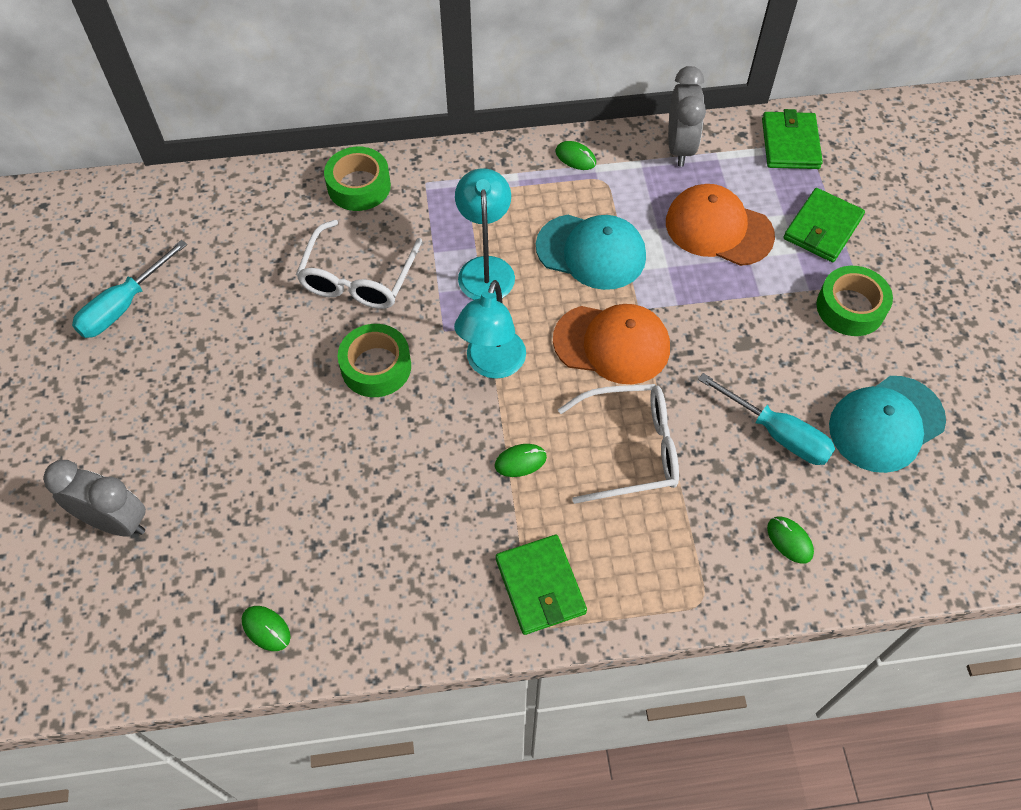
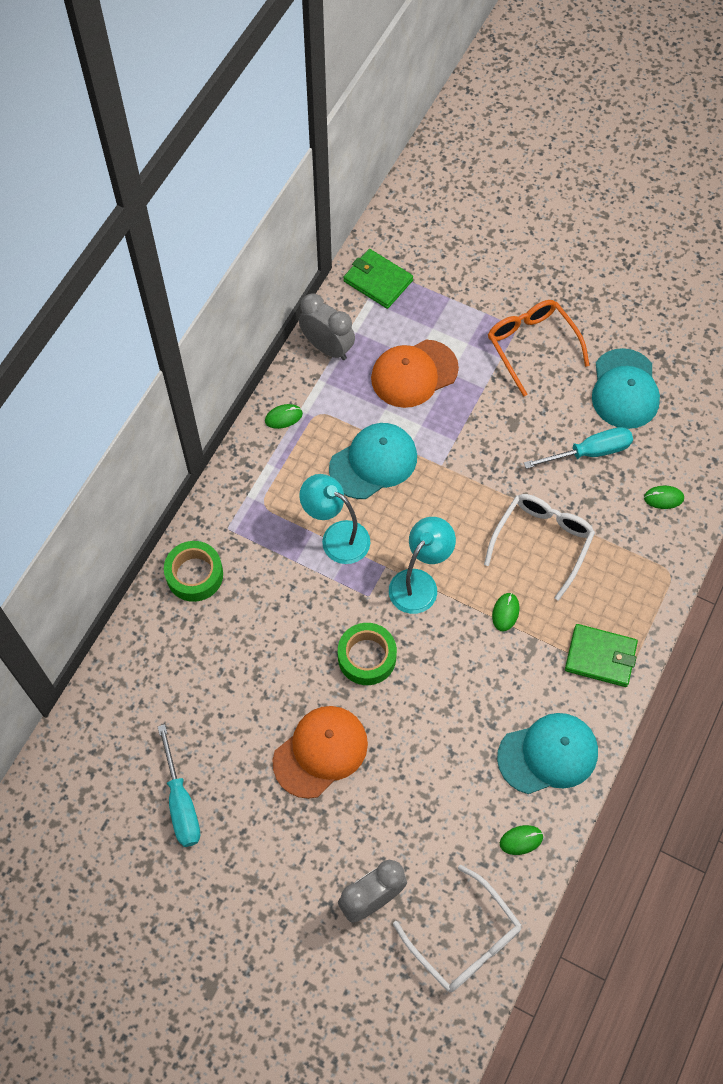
camera: 55 degrees left, 5 degrees up
(358, 279) = (281, 625): white glasses -> white glasses (465, 940)
(385, 599) = (548, 754): none -> turquoise cap
(492, 365) = (419, 583): turquoise lamp -> turquoise lamp turned 105 degrees counterclockwise
(612, 344) = (457, 500): orange cap -> orange cap (320, 752)
(822, 228) = (460, 314): green wallet -> none
(850, 307) = (531, 345): green tape -> orange glasses

